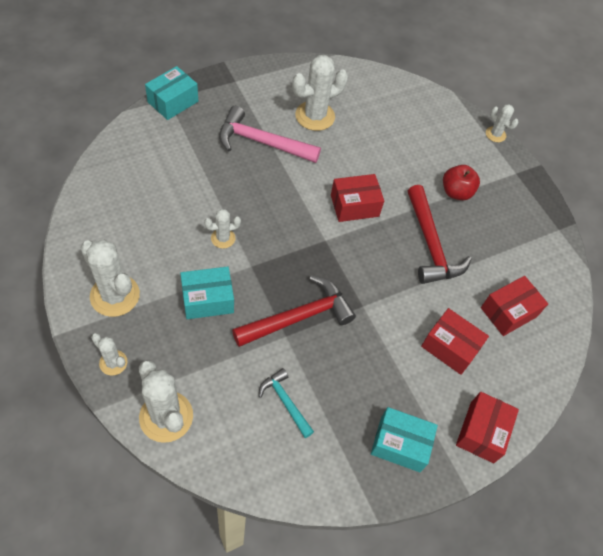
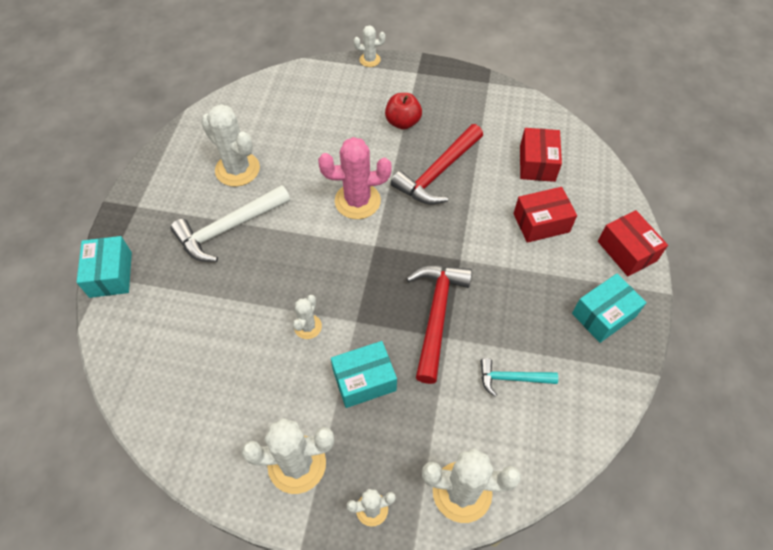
camera: 45 degrees left, 0 degrees up
(208, 300) = (364, 380): turquoise box -> turquoise box turned 45 degrees clockwise
(262, 142) = (229, 228): pink hammer -> white hammer
(315, 116) = (237, 169): white cactus -> white cactus turned 60 degrees counterclockwise
(354, 205) = (357, 201): red box -> pink cactus
(430, 244) = (438, 173): red hammer -> red hammer turned 105 degrees clockwise

